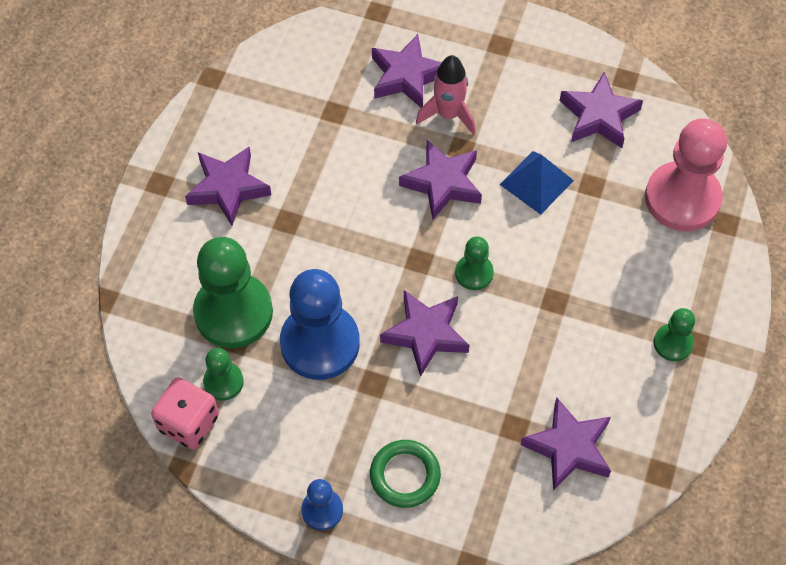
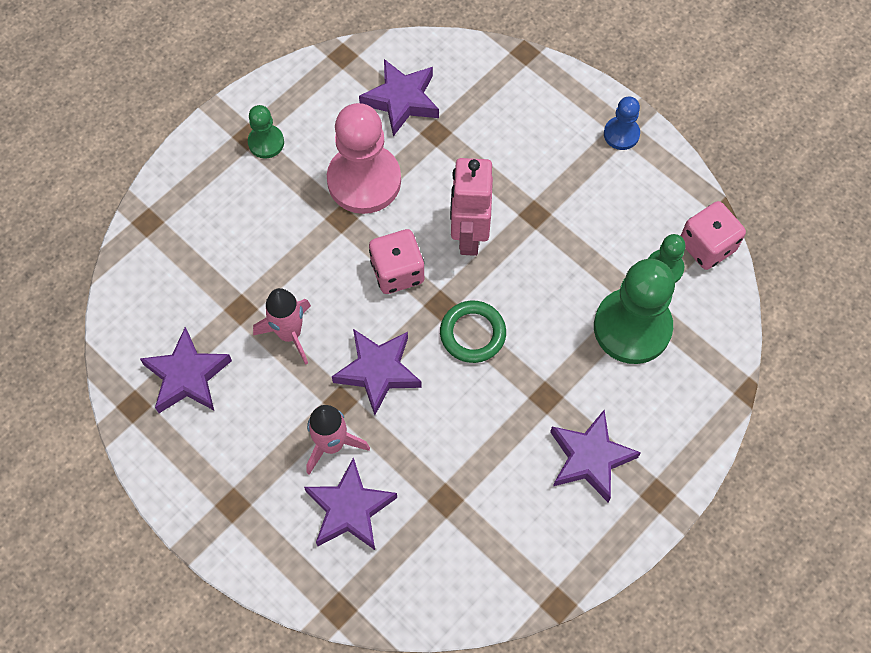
camera: 155 degrees left, 5 degrees up
(320, 343) = (565, 267): blue pawn -> none
(405, 475) = (543, 132): green ring -> green ring (472, 333)
(426, 334) = (469, 236): purple star -> pink robot
(474, 273) = (397, 272): green pawn -> pink dice
(536, 182) = (289, 334): blue pyramid -> pink rocket
(682, 198) = (168, 260): pink pawn -> pink pawn (364, 180)

